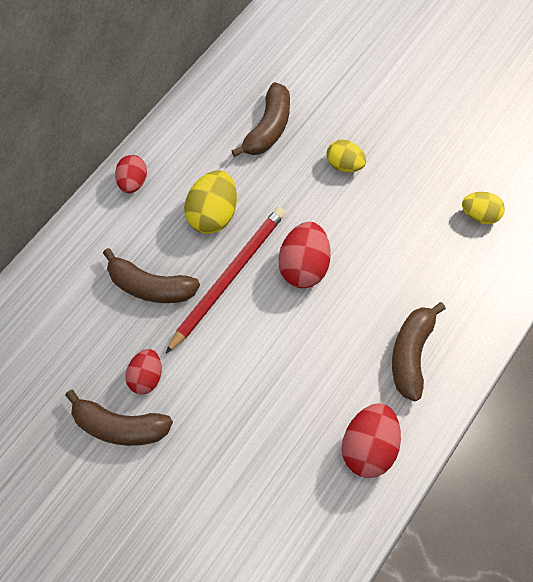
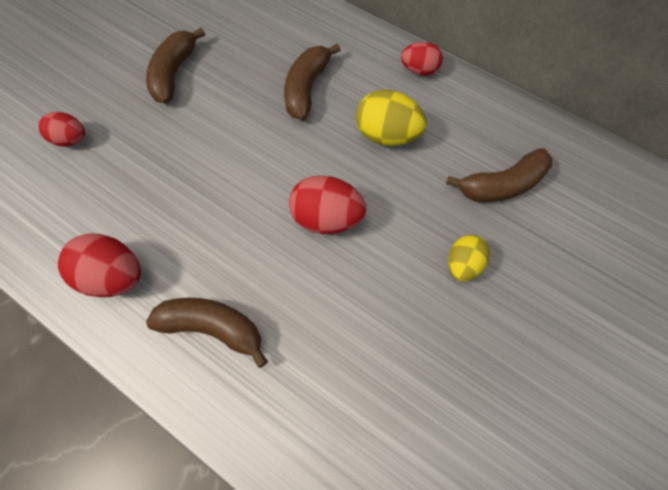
camera: 90 degrees right, 0 degrees up
(146, 377) = (217, 89): red egg -> red egg (71, 140)
(229, 277) = (314, 150): red pencil -> none
(268, 128) = (502, 185): brown banana -> brown banana turned 45 degrees counterclockwise
(479, 215) = (403, 435): yellow egg -> none

